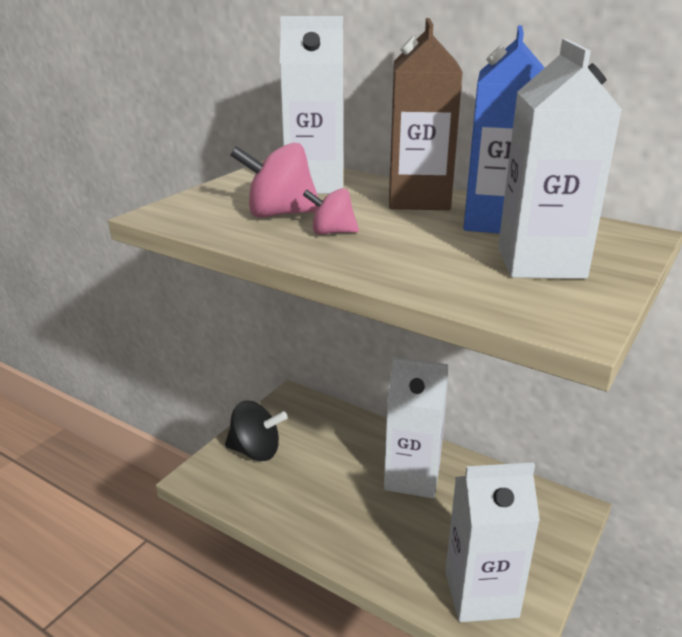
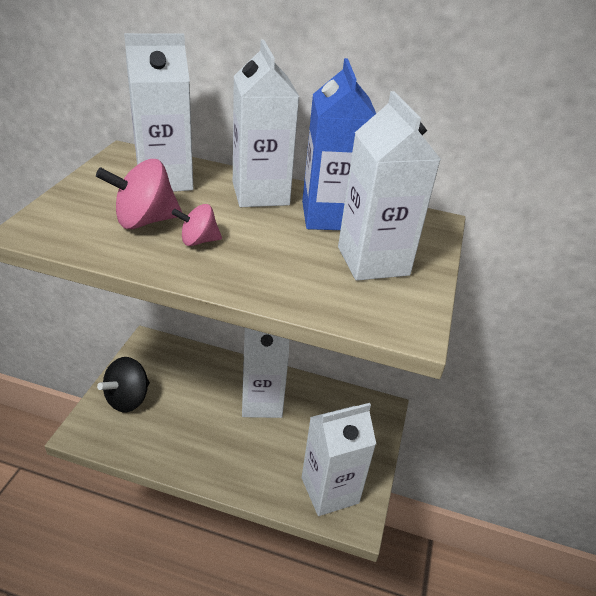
camera: 20 degrees left, 10 degrees up
(256, 451) = (128, 399): black spinning top -> black spinning top turned 135 degrees clockwise
(418, 200) = (260, 194): brown carton -> white carton

